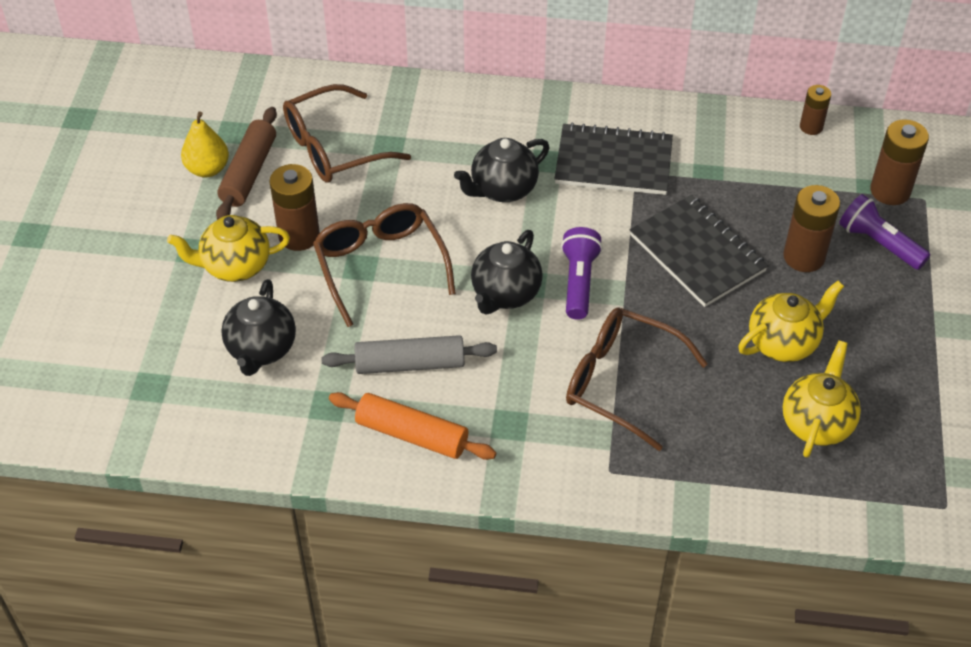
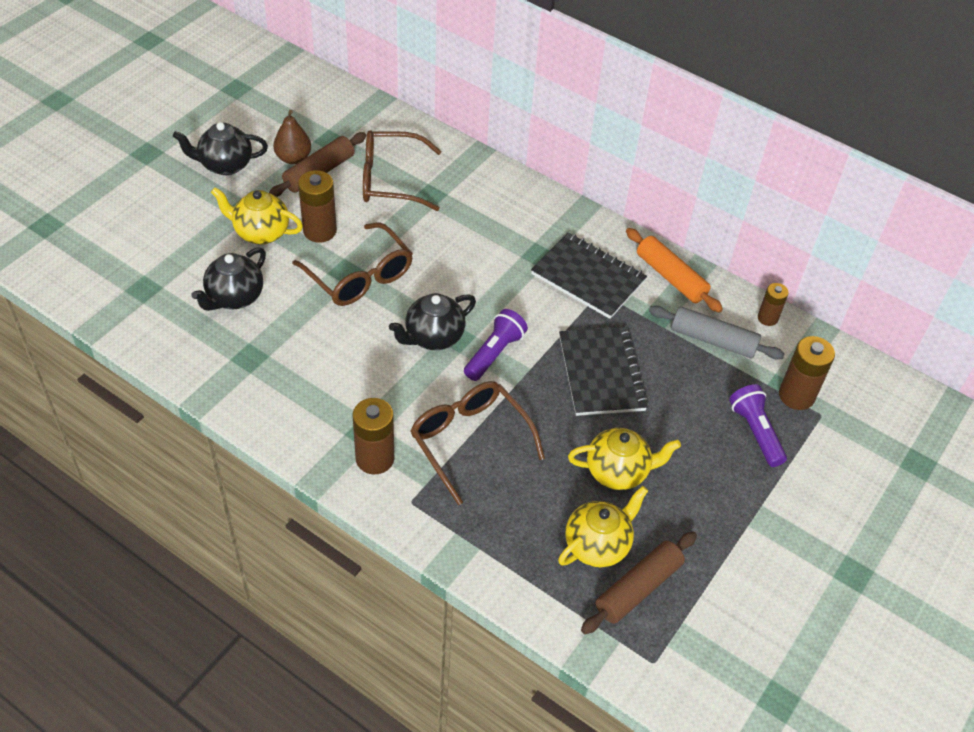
camera: 25 degrees right, 0 degrees up
(207, 169) = (293, 158): yellow pear -> brown pear
(380, 265) = (360, 276): brown glasses -> brown glasses turned 135 degrees clockwise
(410, 364) = (327, 355): grey rolling pin -> grey rolling pin (713, 340)
(412, 434) = (291, 405): orange rolling pin -> orange rolling pin (671, 277)
(502, 189) = (489, 261): black teapot -> black teapot (225, 165)
(804, 257) = (685, 414): brown battery -> brown battery (375, 458)
(883, 445) = (638, 588): none -> brown rolling pin

